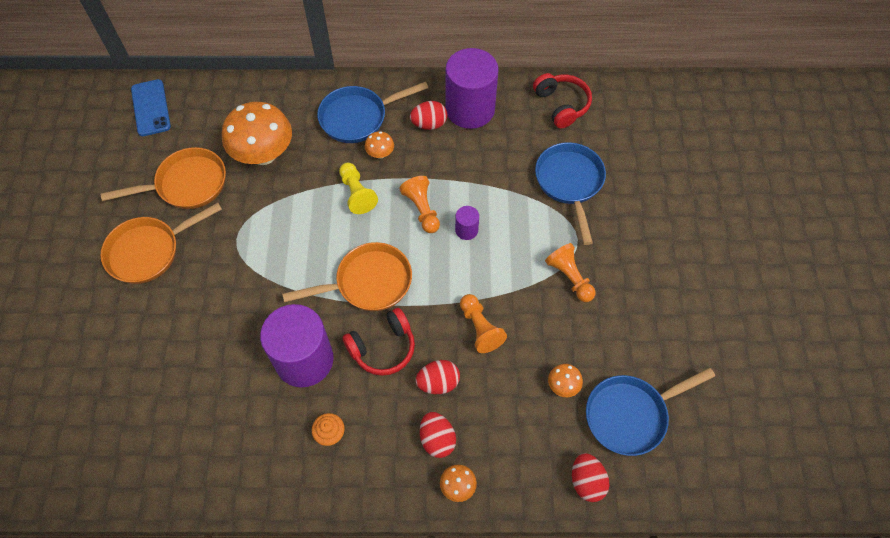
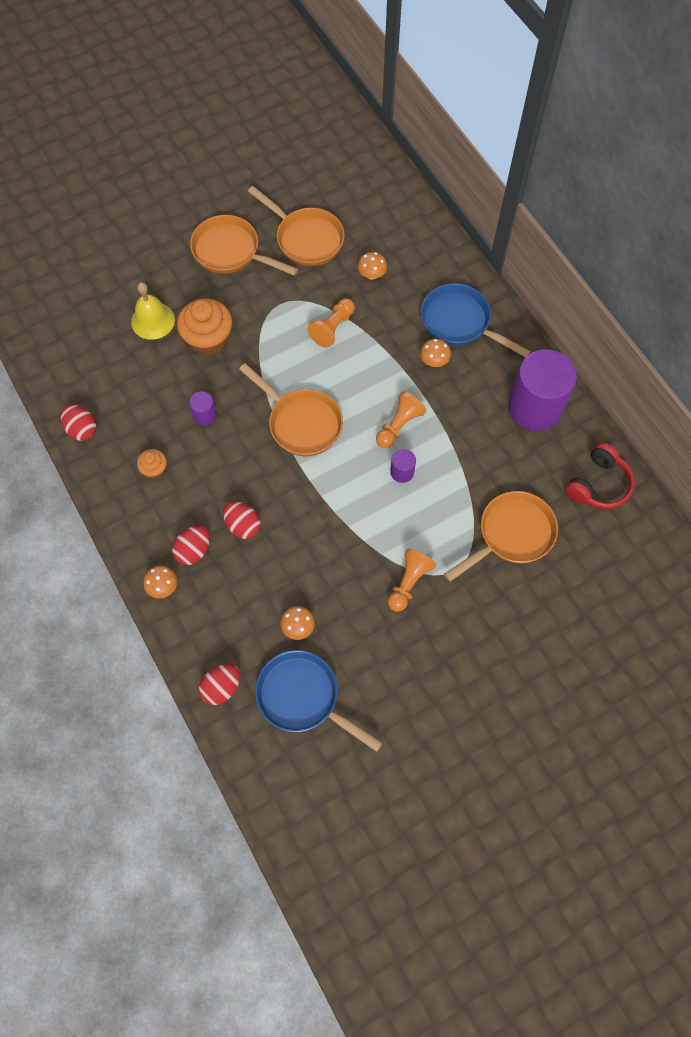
camera: 60 degrees right, 5 degrees up
(151, 108) = (360, 168): blue phone -> none
(168, 356) = (153, 320): none -> yellow bell
(227, 317) = (208, 339): none -> orange cupcake
(264, 154) = (372, 275): orange mushroom -> orange mushroom, size x0.43
(304, 360) = (205, 415): purple cylinder -> purple cylinder, size x0.43
(357, 194) = (381, 366): yellow pawn -> none
(383, 348) = (249, 467): red headphones -> none
(429, 124) = (493, 383): red egg -> red egg (82, 429)
(480, 328) = (312, 532): orange pawn -> orange pawn (332, 328)
(570, 183) = (511, 535): blue pan -> orange pan

